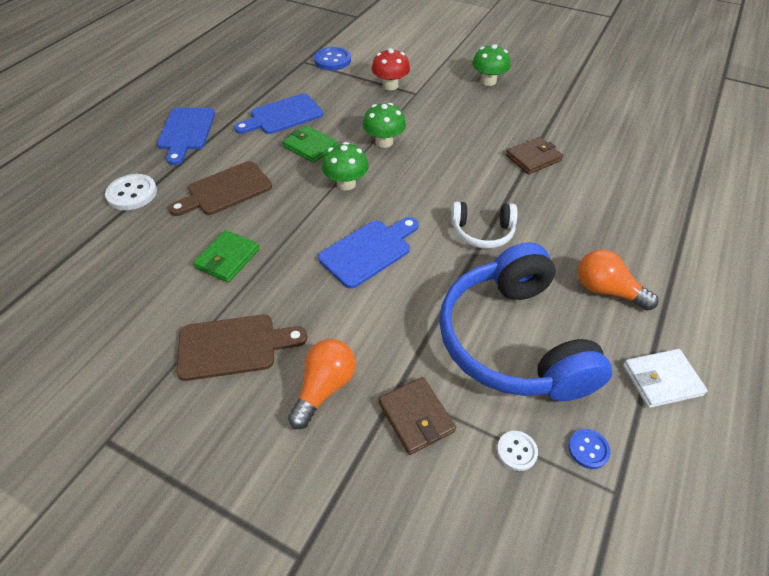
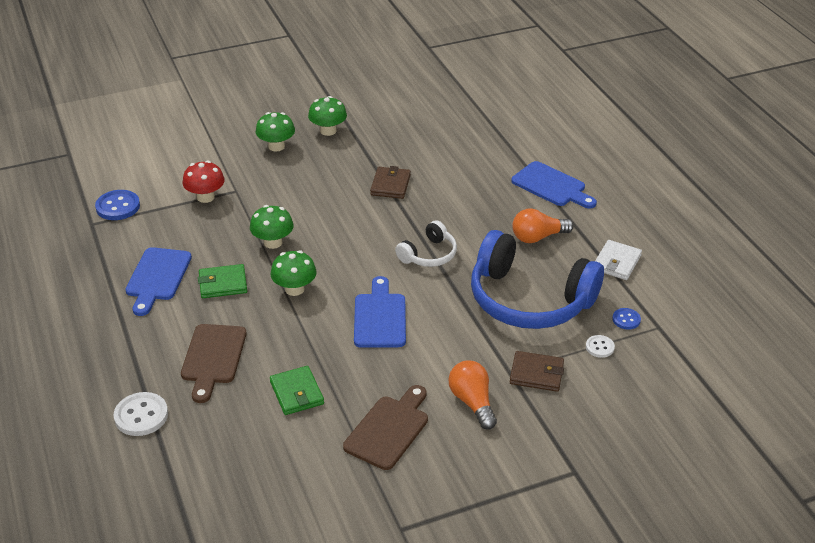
camera: 50 degrees left, 10 degrees down
(186, 132) = (95, 345): blue cutting board -> blue cutting board (551, 186)
(543, 92) = (328, 131): none -> green mushroom

